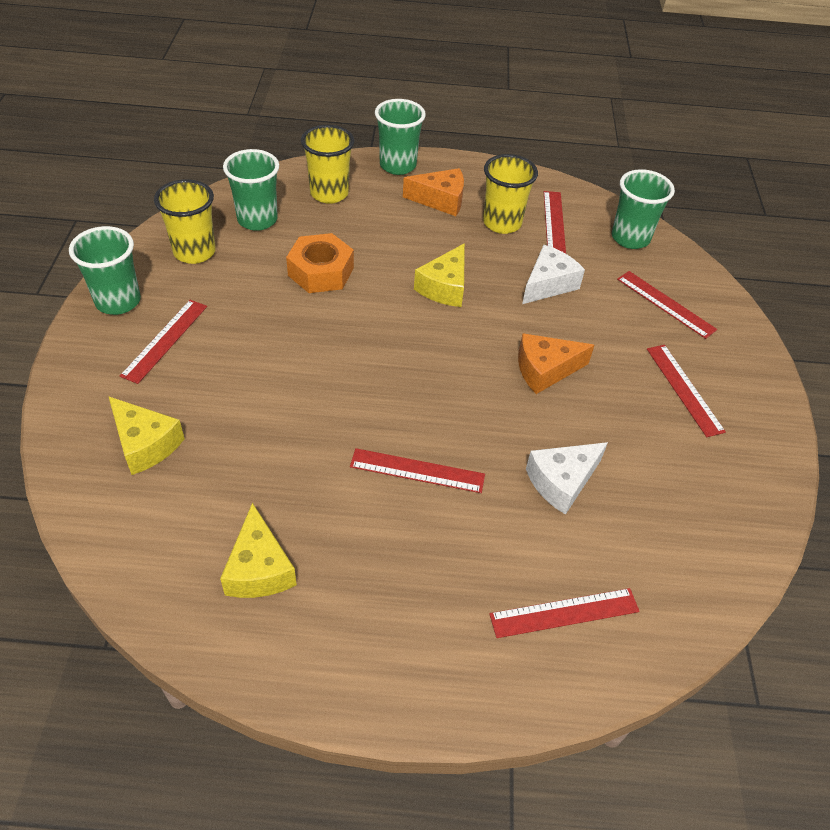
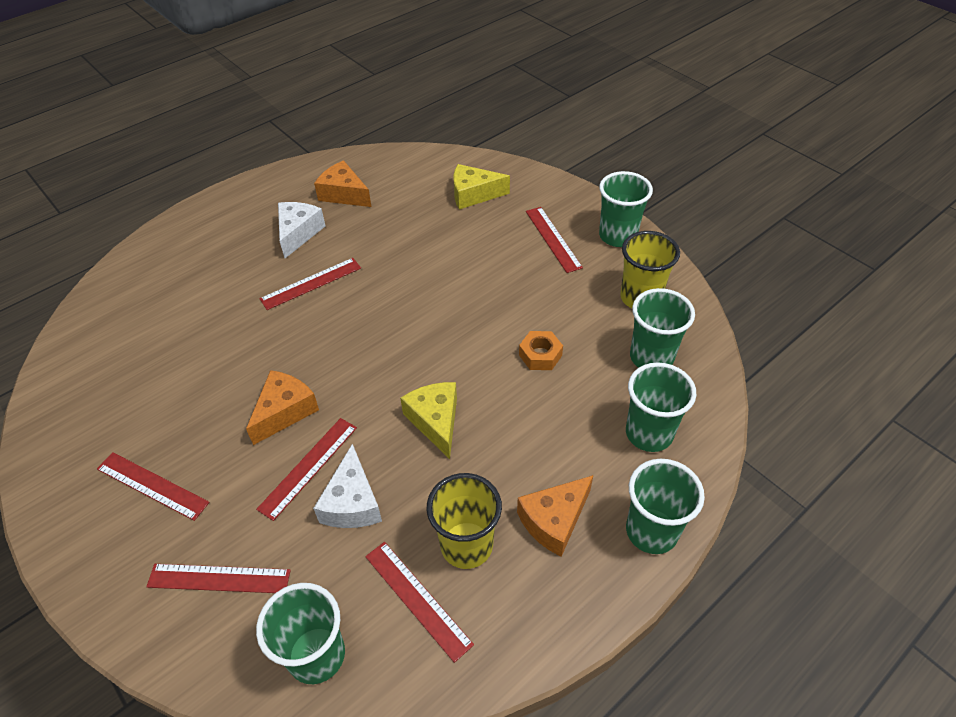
camera: 140 degrees right, 0 degrees up
(259, 568) = (344, 194): yellow cheese -> orange cheese
(321, 272) = (540, 355): orange nut -> orange nut, size x0.63
(329, 193) = (649, 433): yellow cup -> green cup
(562, 482) = (211, 341): white cheese -> white cheese (298, 233)
(564, 612) = (161, 278): red ruler -> red ruler (308, 467)

